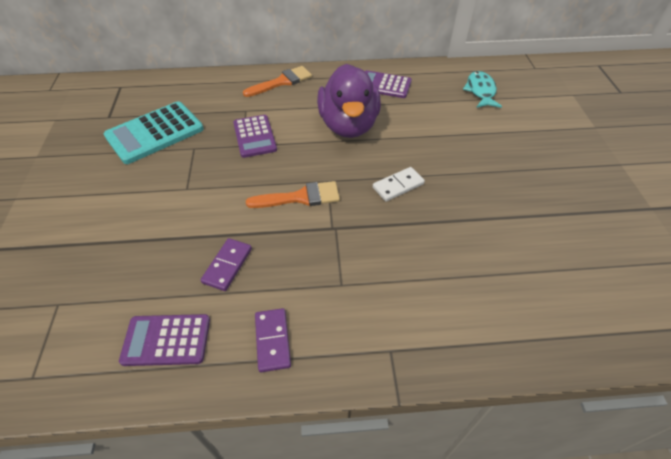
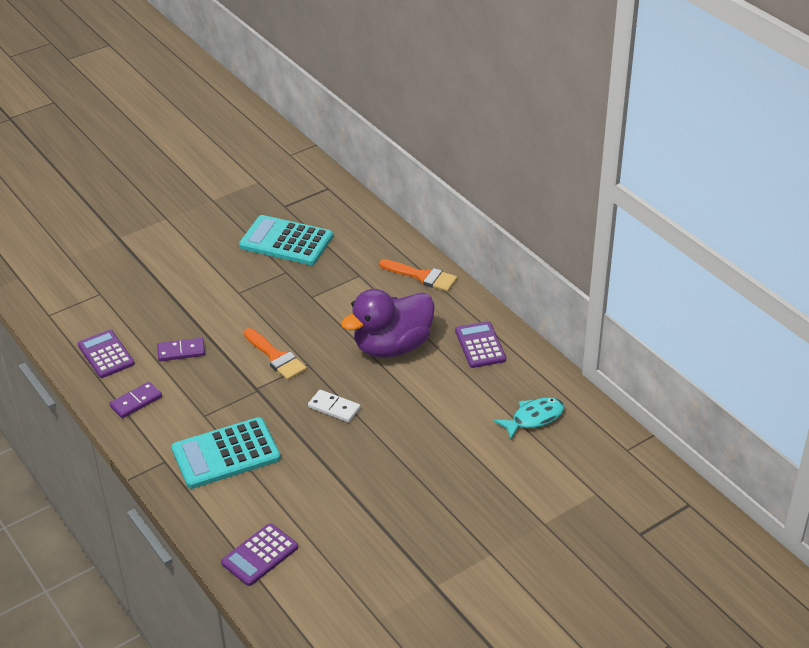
camera: 60 degrees right, 10 degrees down
(254, 136) = (328, 297): purple calculator -> purple calculator (259, 555)
(411, 288) = (226, 454): none -> turquoise calculator

